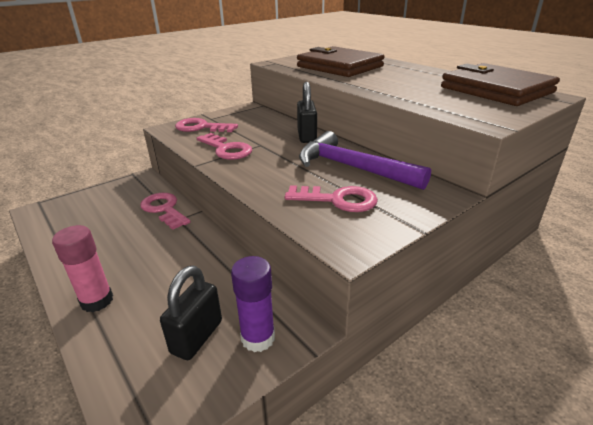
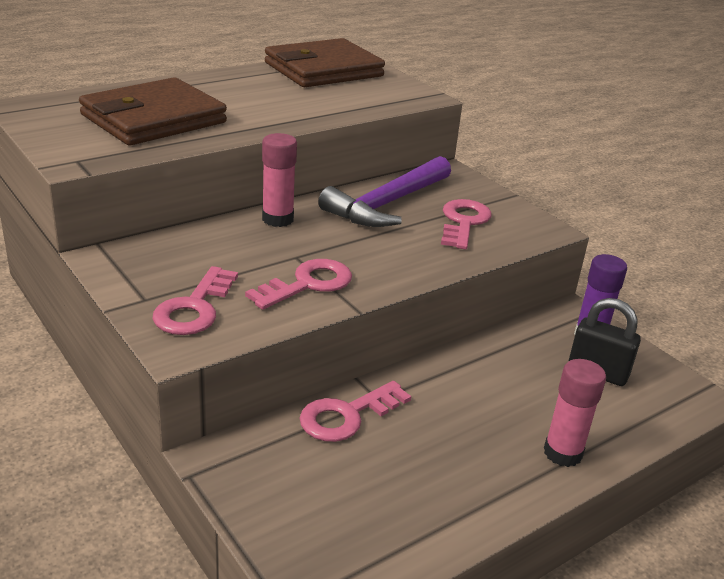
camera: 90 degrees left, 0 degrees up
(307, 136) = (277, 219): black padlock -> pink glue stick

